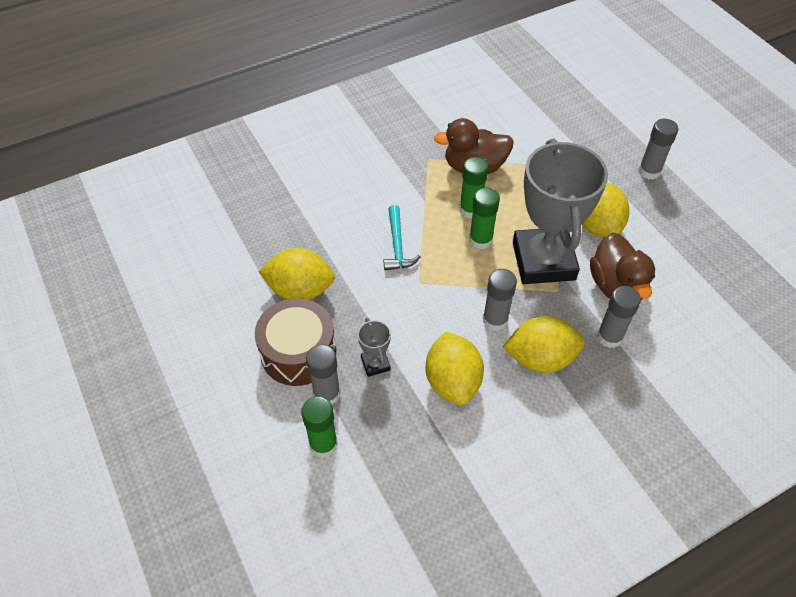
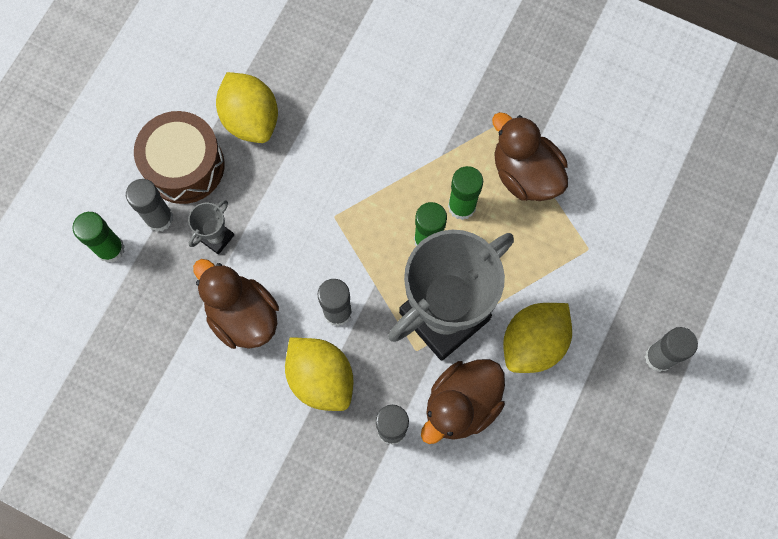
camera: 55 degrees right, 20 degrees up
(397, 245) = (364, 168): turquoise hammer -> none
(452, 381) = (242, 315): yellow lemon -> brown duck

